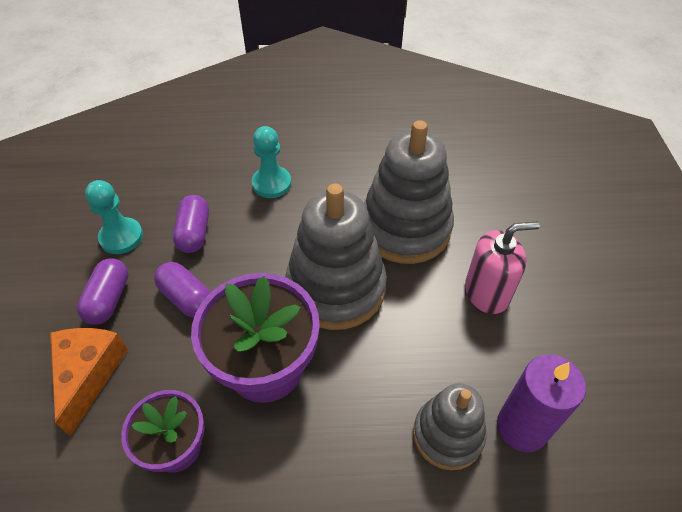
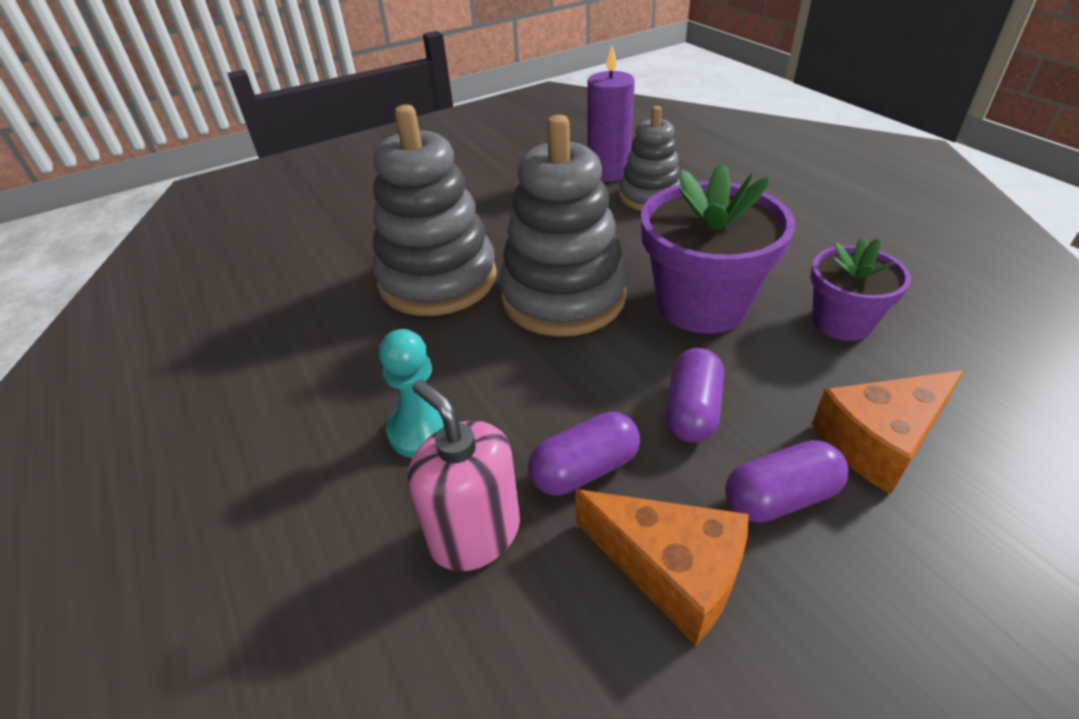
camera: 115 degrees left, 10 degrees down
(121, 237) = (671, 570): turquoise pawn -> orange cheese
(487, 292) = (491, 212): pink soap dispenser -> pink soap dispenser (475, 533)

